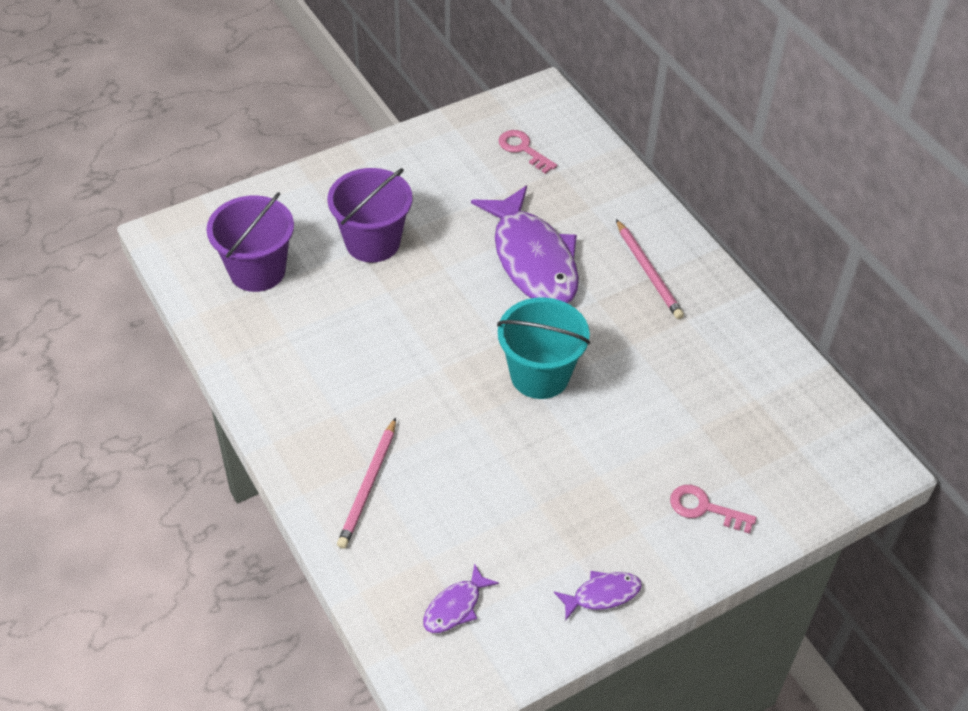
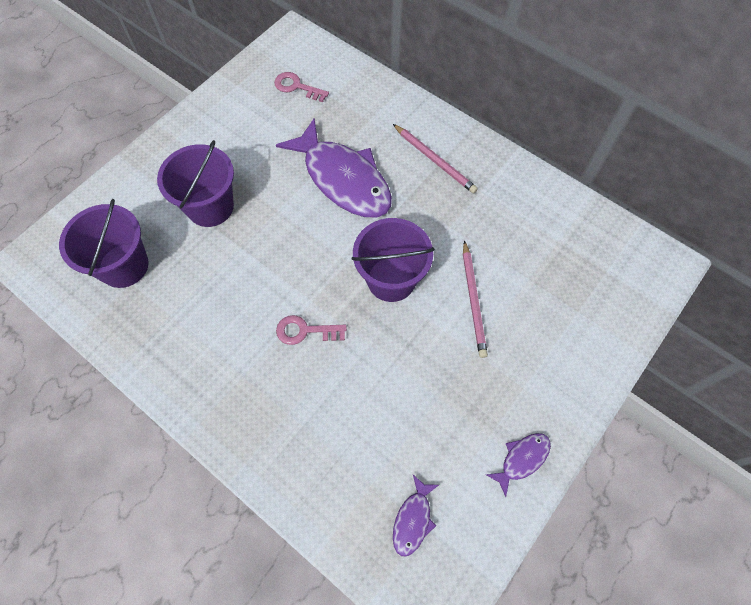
camera: 20 degrees left, 15 degrees up
(368, 485) = (296, 433): pink pencil -> pink pencil (473, 300)
(540, 375) = (391, 279): turquoise bucket -> purple bucket
(705, 508) = (564, 350): pink key -> pink key (305, 331)

